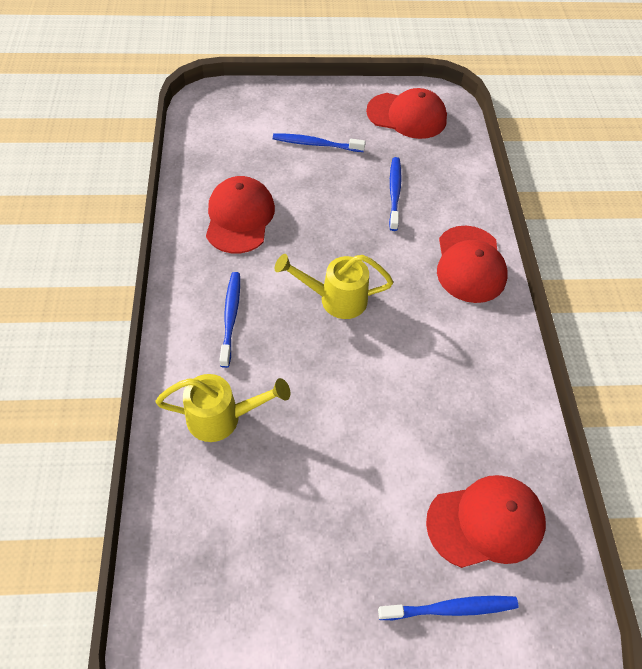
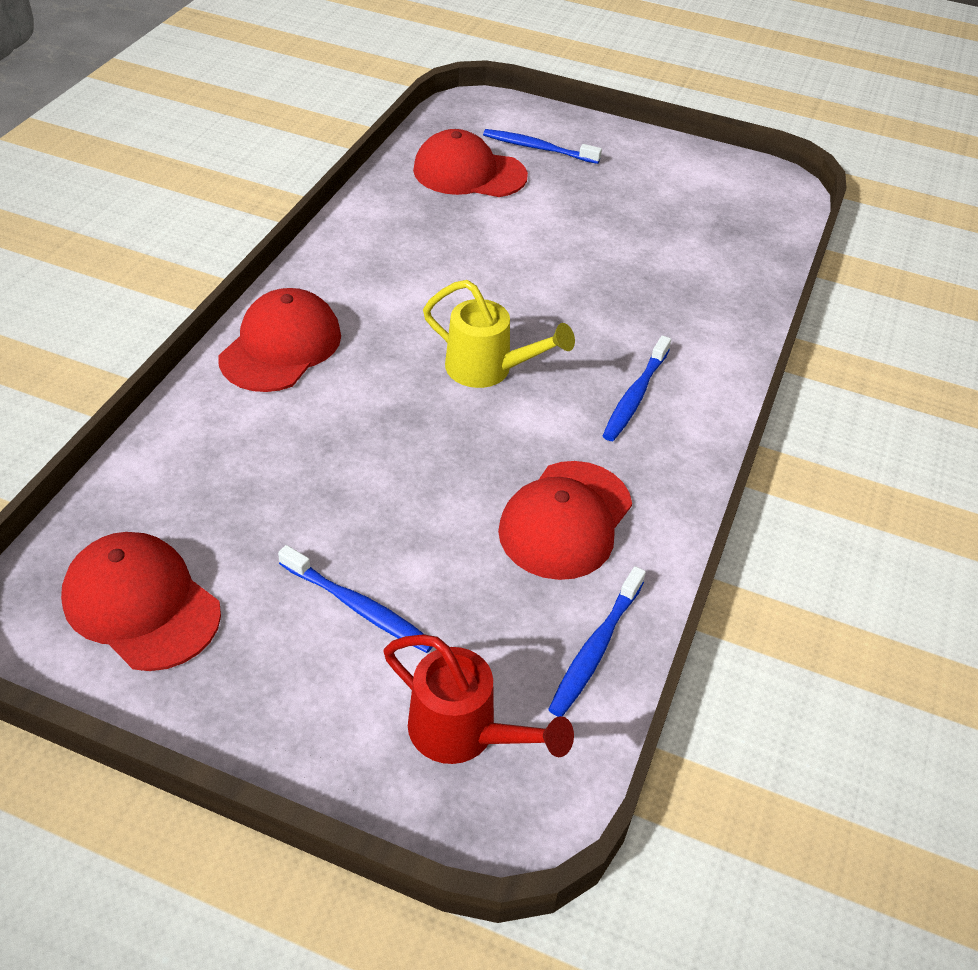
camera: 155 degrees left, 10 degrees down
(222, 417) = (682, 310): yellow watering can -> none
(241, 115) = (464, 733): none -> red watering can
(394, 193) = (295, 472): blue toothbrush -> blue toothbrush (595, 648)

